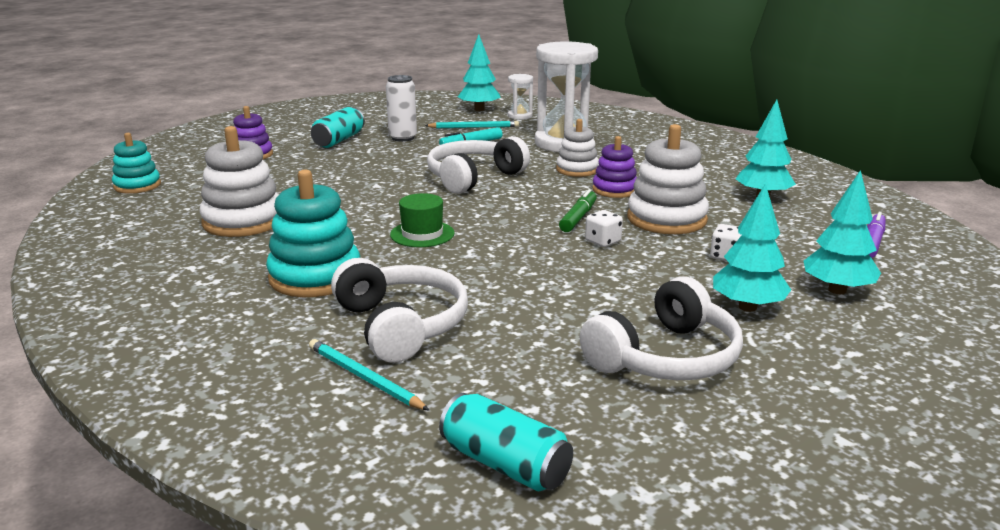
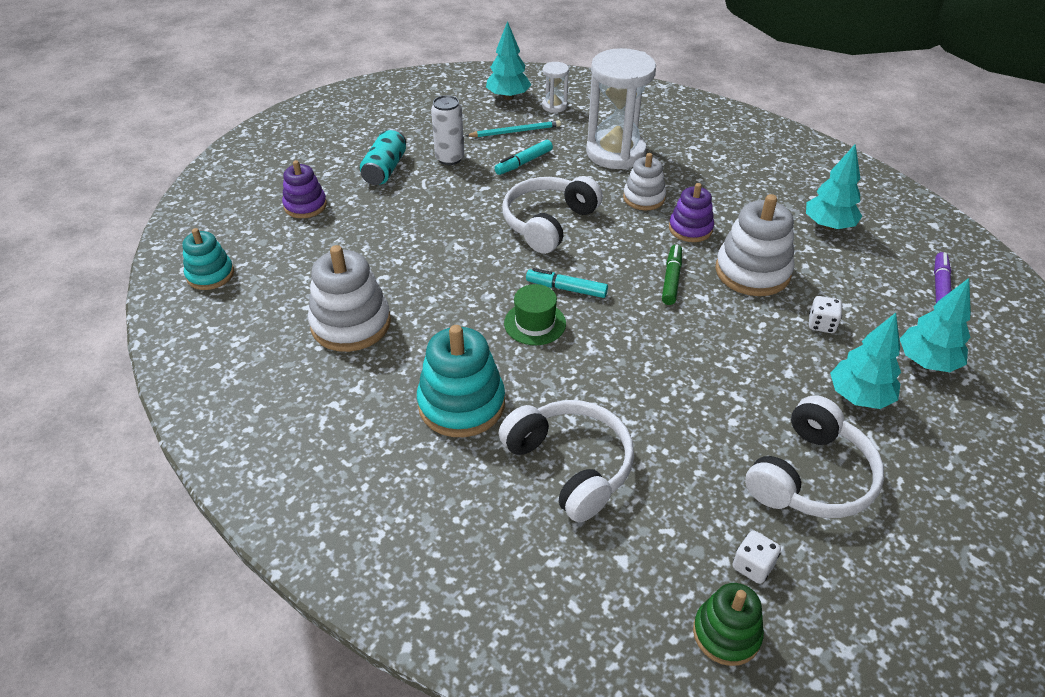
camera: 10 degrees left, 20 degrees up
(364, 378) = (567, 543): turquoise pencil -> none
(467, 216) = (566, 288): none -> turquoise marker
(505, 464) = (726, 633): turquoise can -> green stacking toy
(603, 242) = (706, 315): white dice -> white dice (752, 566)

